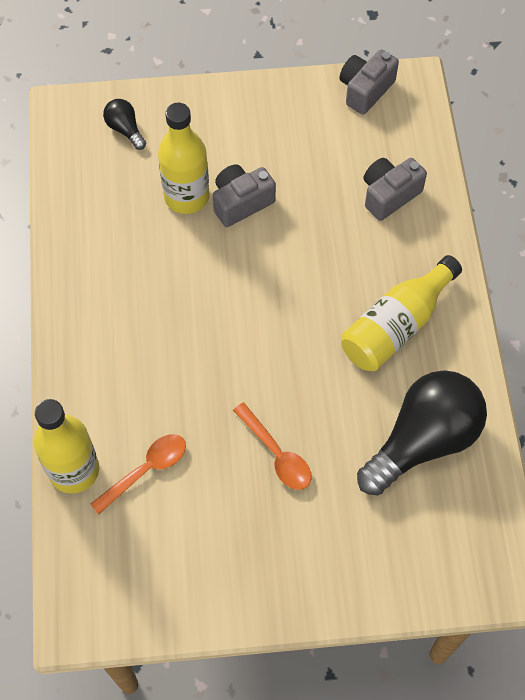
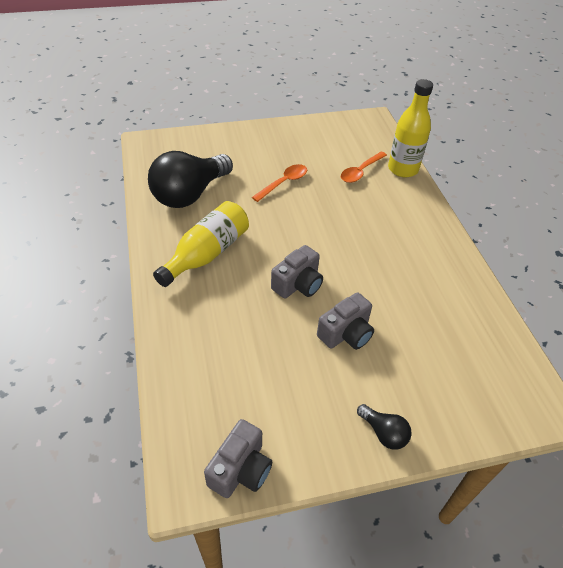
camera: 170 degrees right, 15 degrees down
(125, 129) = (478, 393): black light bulb -> black light bulb (383, 433)
(186, 196) = (395, 334): yellow bottle -> none
(276, 454) = (283, 183): orange spoon -> orange spoon turned 90 degrees clockwise
(389, 195) = (213, 352): grey camera -> grey camera (298, 284)

